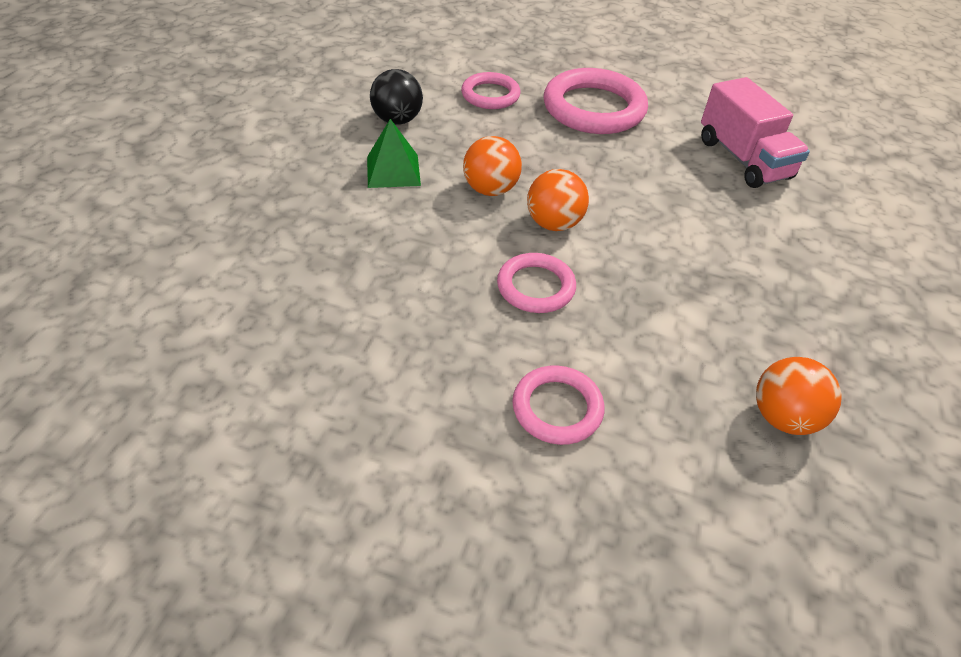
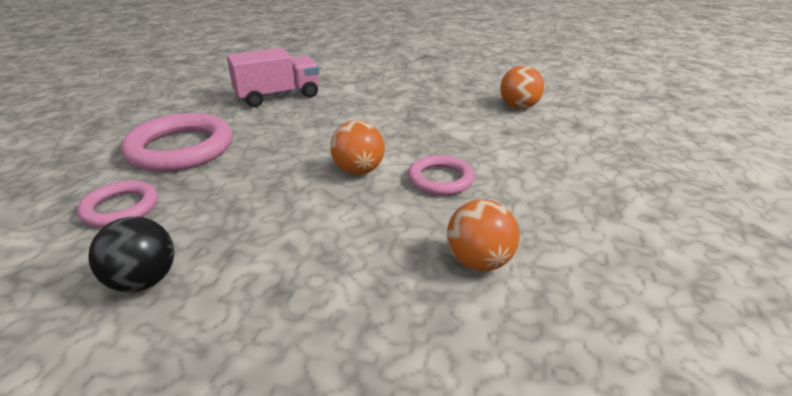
camera: 90 degrees left, 15 degrees down
(393, 171) = (263, 275): green pyramid -> none
(490, 189) = (307, 204): orange ball -> orange ball (479, 262)
(557, 408) = (557, 171): pink ring -> none

